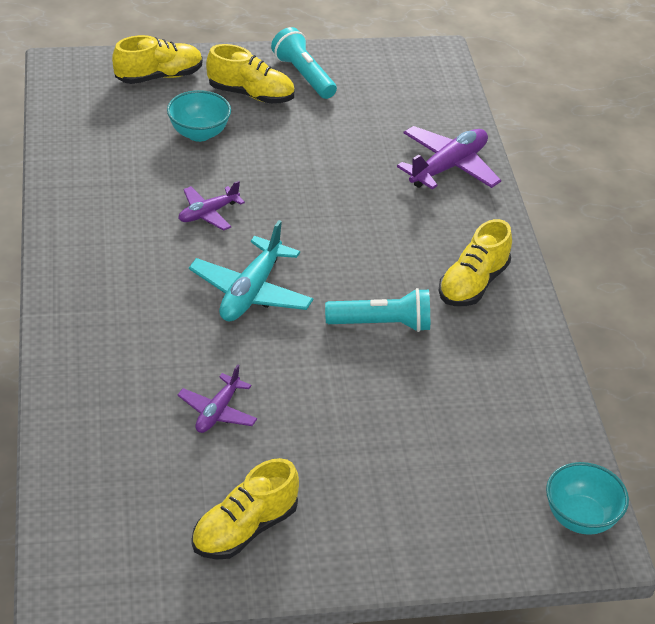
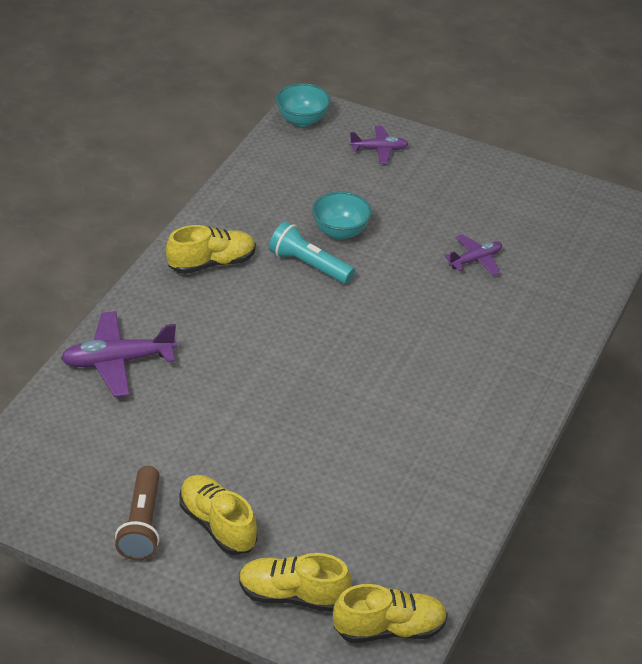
camera: 145 degrees left, 0 degrees up
(199, 133) = (309, 499): turquoise bowl -> turquoise bowl (340, 232)
(208, 213) = (366, 410): purple plane -> purple plane (379, 149)
(244, 529) = (507, 193): yellow shoe -> yellow shoe (389, 628)
(251, 292) = (385, 329): turquoise plane -> none
(303, 75) = (142, 524): turquoise flashlight -> brown flashlight

